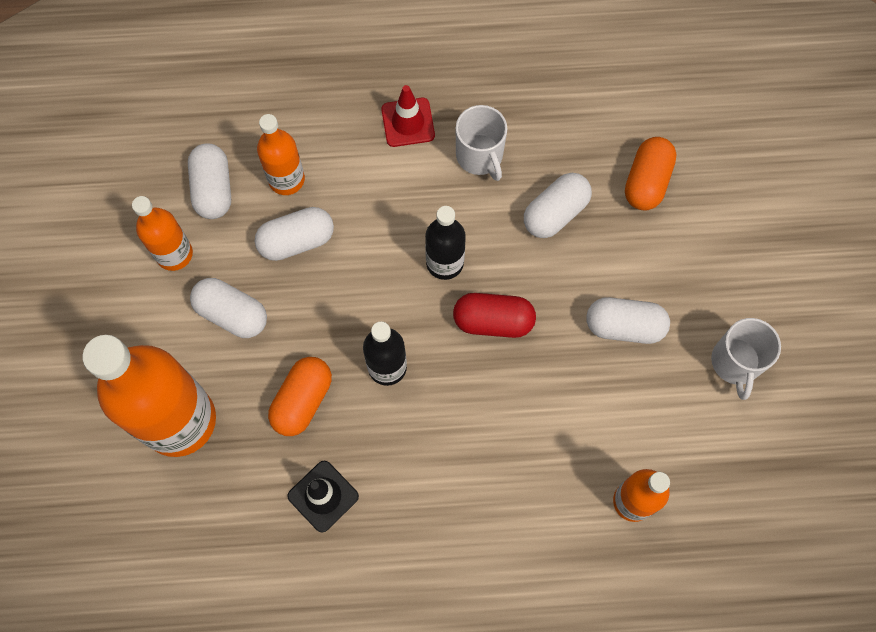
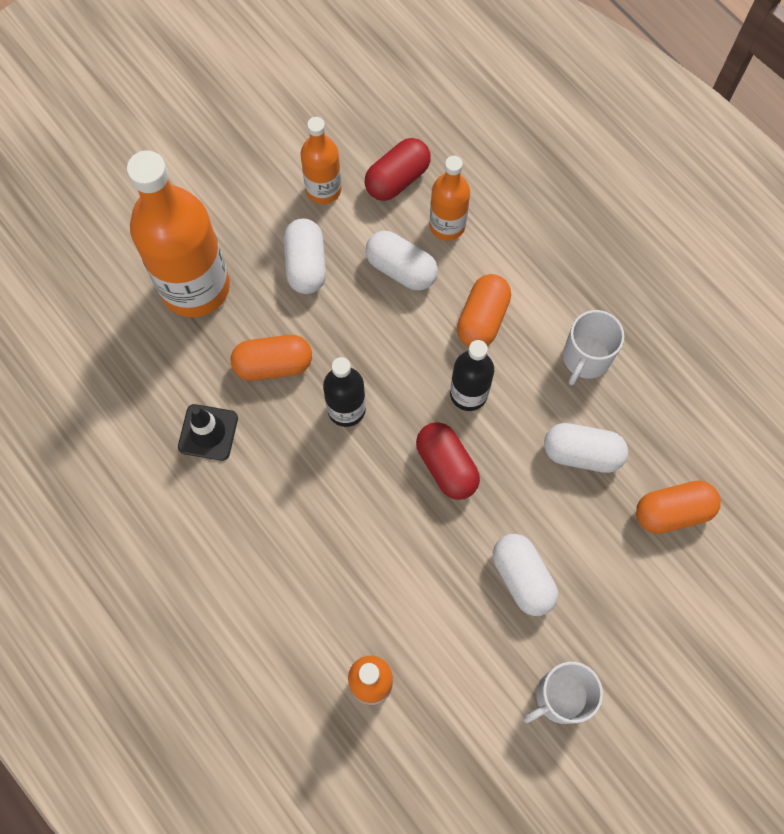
camera: 55 degrees right, 0 degrees up
(213, 189) = (397, 179): white capsule -> red capsule
(389, 209) = (482, 319): none -> orange capsule
(408, 122) = (570, 281): red traffic cone -> none

